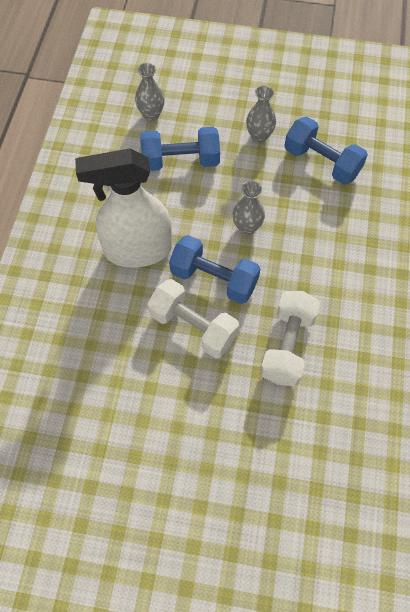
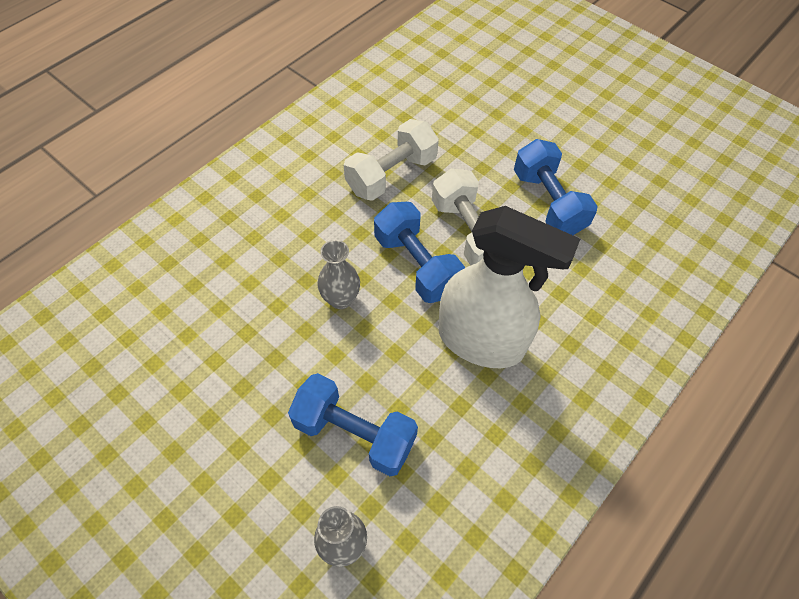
camera: 150 degrees left, 5 degrees down
(259, 136) = (227, 410): grey vase -> none
(321, 162) = (189, 329): blue dumbbell -> blue dumbbell (548, 202)

